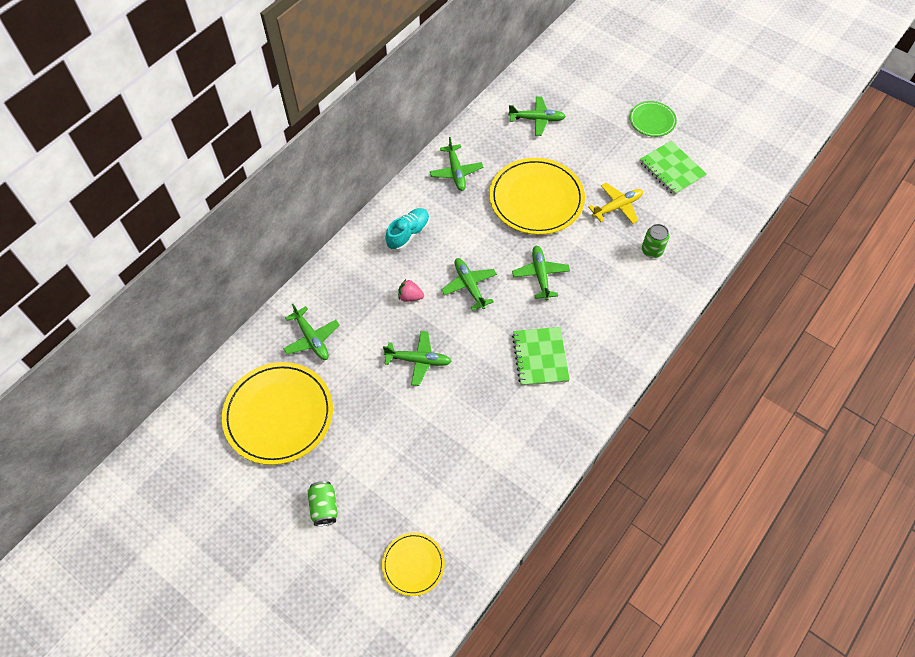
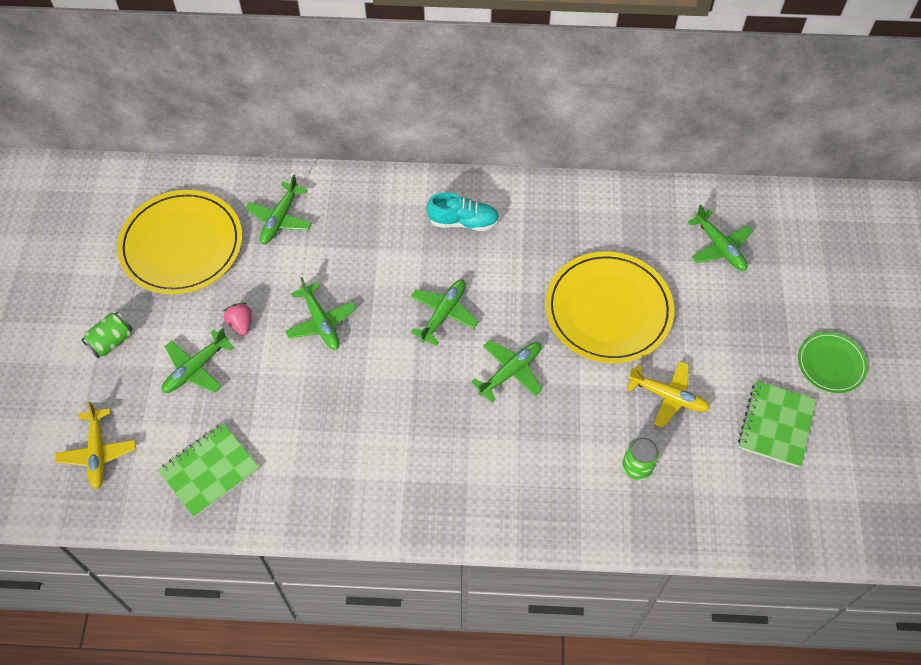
camera: 55 degrees right, 0 degrees up
(410, 297) = (389, 270): pink strawberry -> pink strawberry (241, 324)
(413, 564) = (98, 452): yellow plate -> yellow plane
(456, 172) = (578, 215): green plane -> green plane (196, 368)
(540, 357) = (406, 431): green notebook -> green notebook (209, 471)

